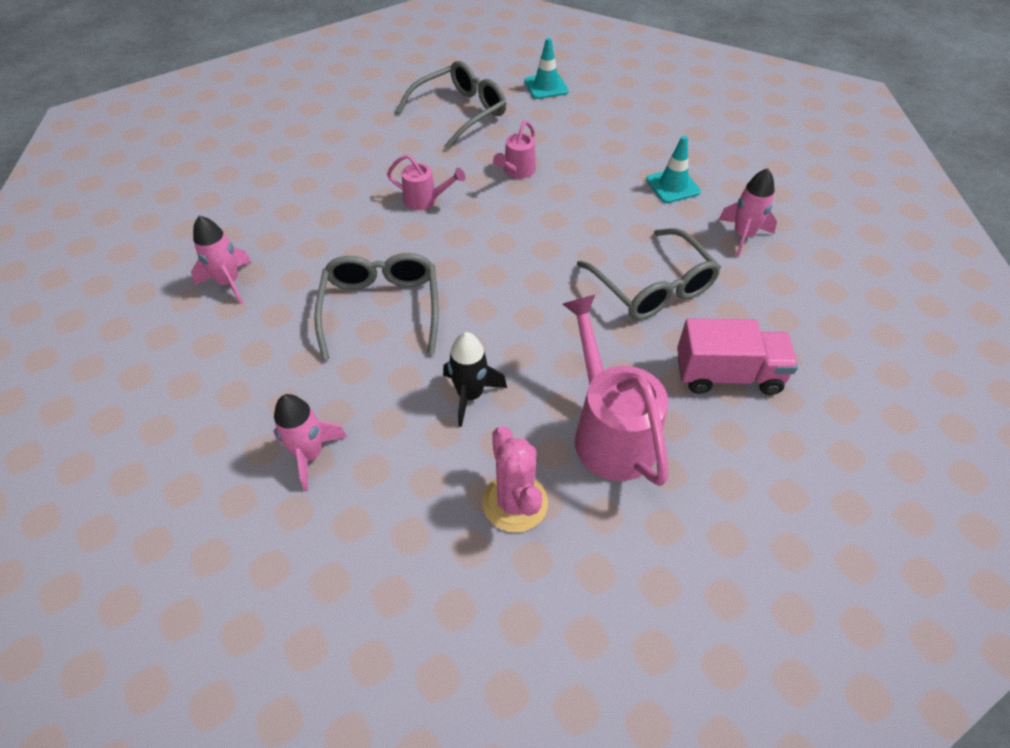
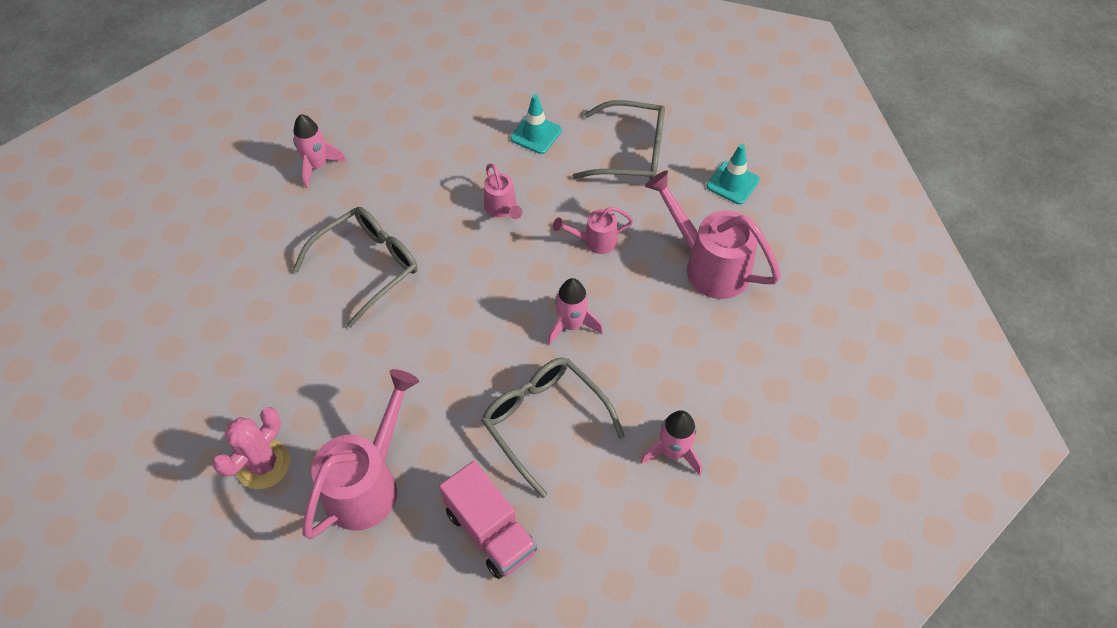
camera: 50 degrees right, 5 degrees up
(310, 454) = (215, 323): pink rocket -> pink rocket (571, 325)
(470, 395) = (333, 375): black rocket -> none
(602, 133) = (709, 265): none -> pink watering can
(652, 287) = (544, 422): grey glasses -> grey glasses turned 120 degrees clockwise
(673, 186) = (689, 361): turquoise traffic cone -> turquoise traffic cone (536, 134)

